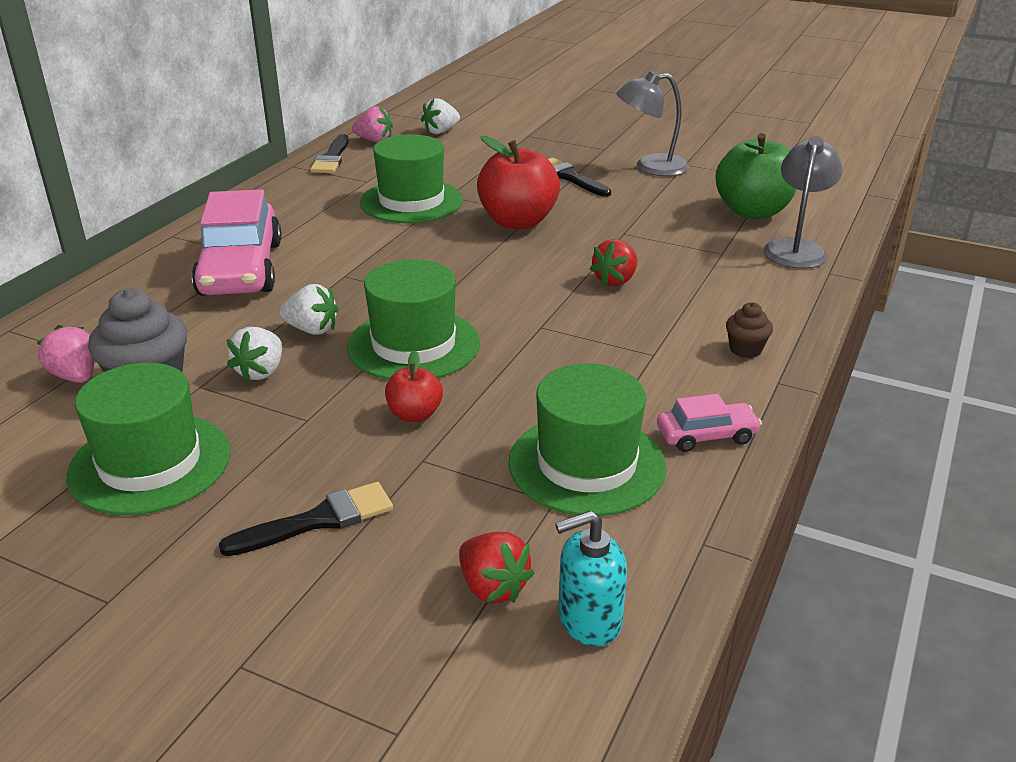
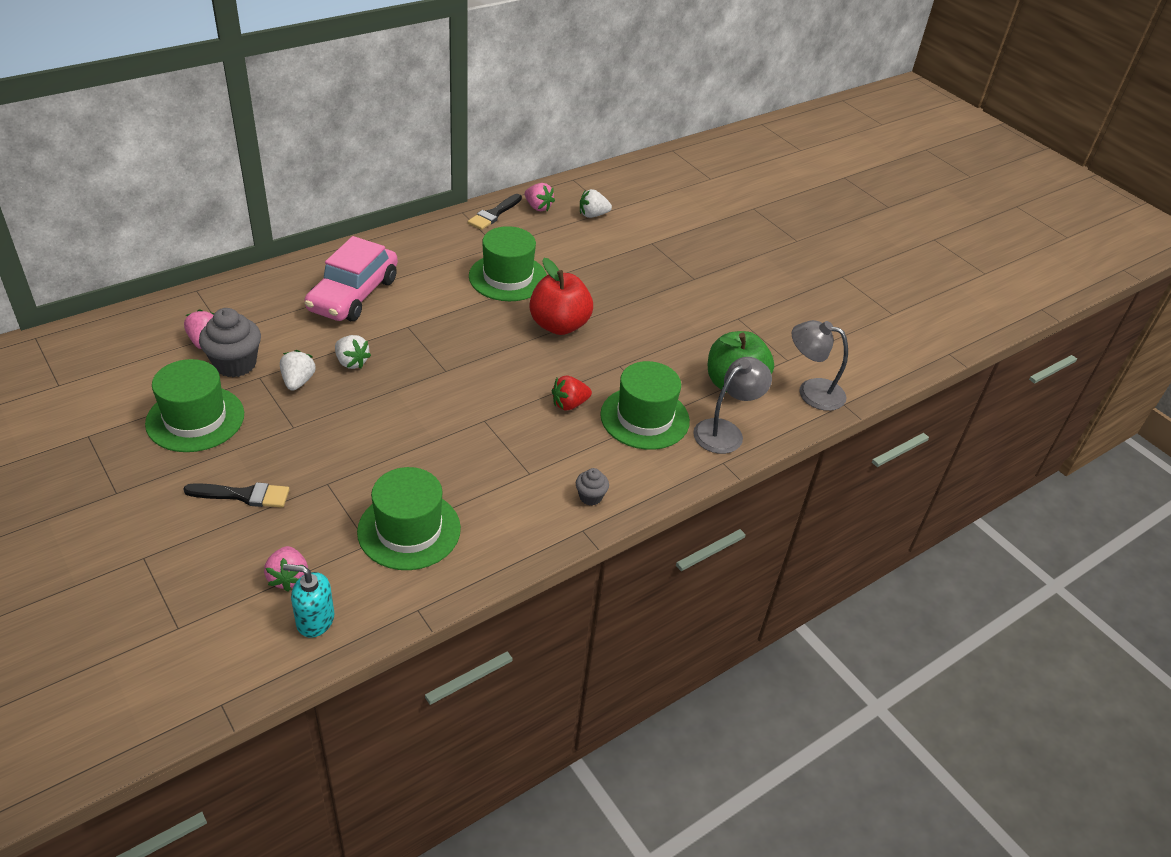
camera: 25 degrees right, 10 degrees up
(261, 372) = (298, 381): white strawberry -> white strawberry turned 135 degrees clockwise
(413, 345) = (397, 400): green hat -> green hat (644, 418)
(414, 414) = (351, 451): red apple -> none
(492, 587) = (288, 577): red strawberry -> pink strawberry
(570, 177) = (638, 298): black brush -> none
(650, 167) = (708, 311): grey lamp -> grey lamp (811, 391)
(706, 436) = (495, 545): pink car -> none
(745, 349) = (590, 497): brown cupcake -> grey cupcake

